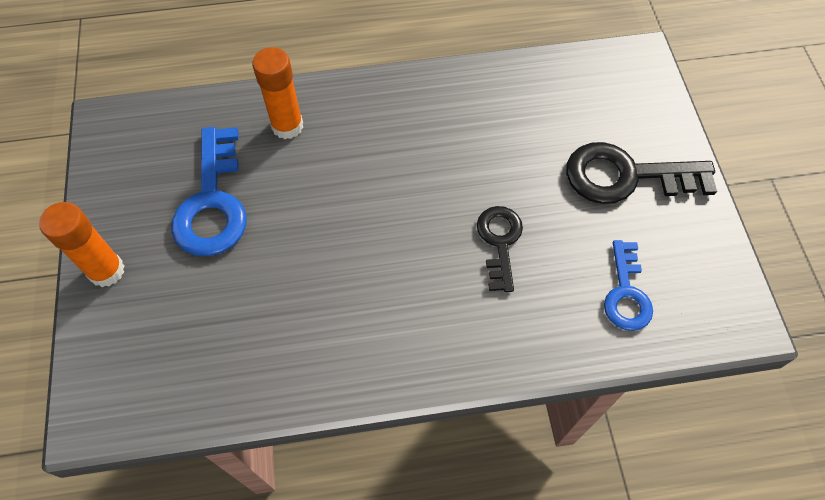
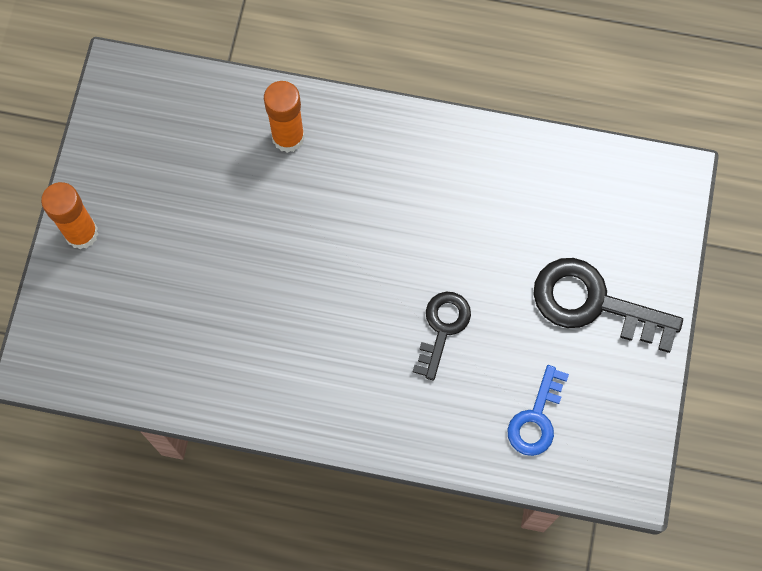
camera: 20 degrees right, 10 degrees up
(212, 202) = (193, 196): blue key -> none

